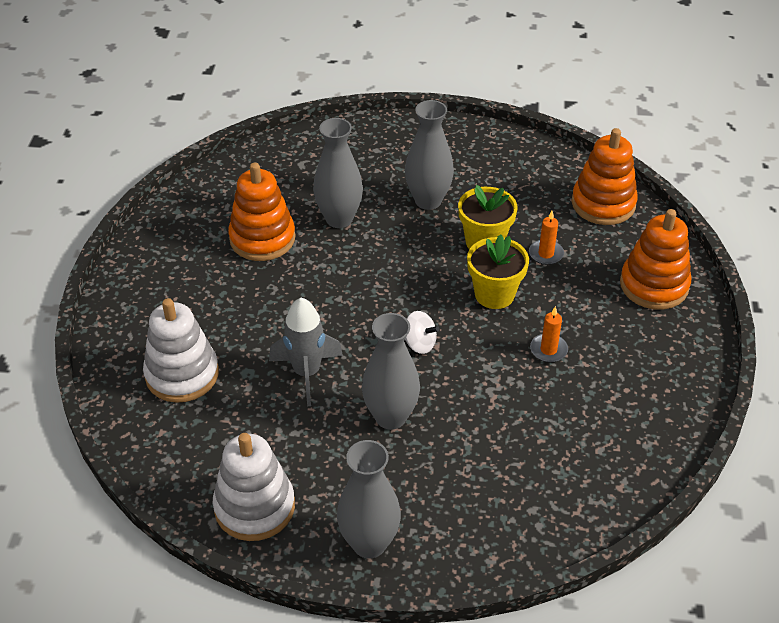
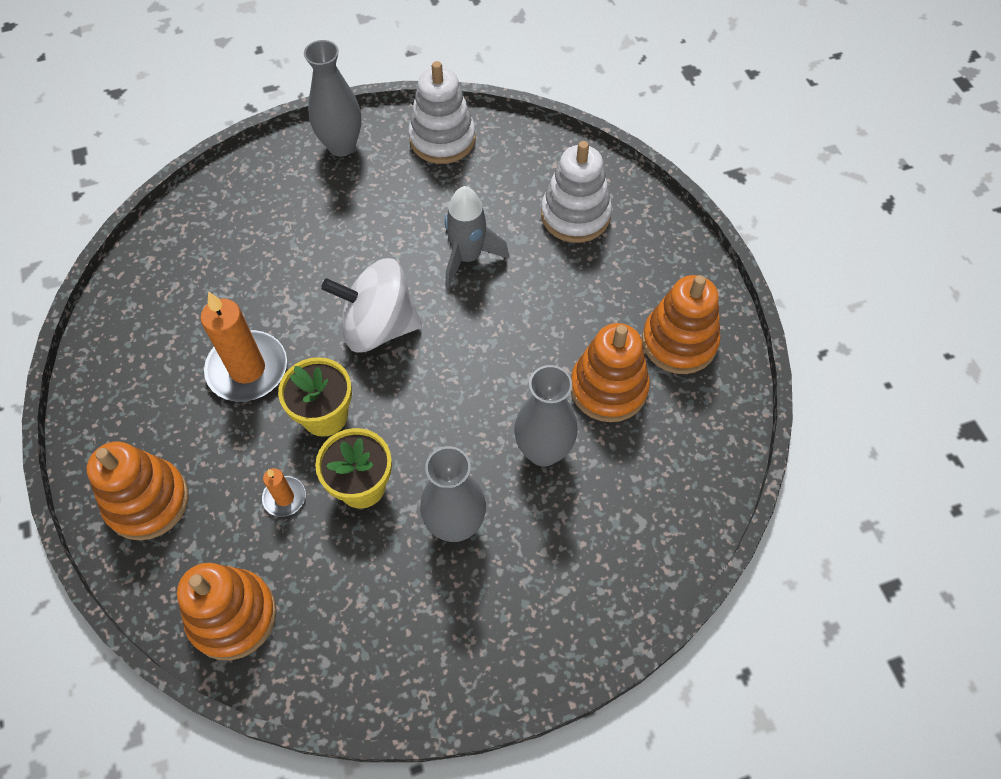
camera: 155 degrees right, 15 degrees up
(183, 248) = (679, 342): none -> orange stacking toy
(390, 417) = (372, 246): grey vase -> none
(419, 343) = (378, 326): white spinning top -> white spinning top, size x2.16
(548, 350) = (247, 369): orange candle -> orange candle, size x2.02

